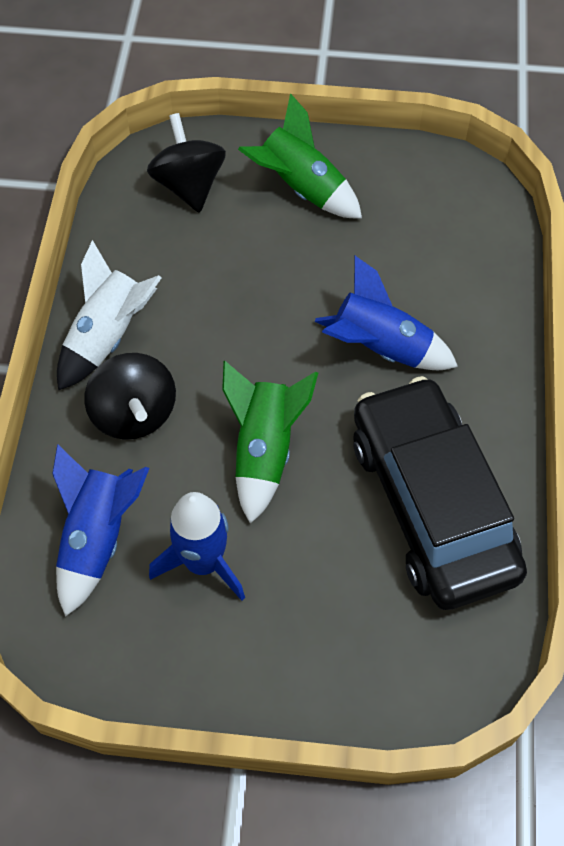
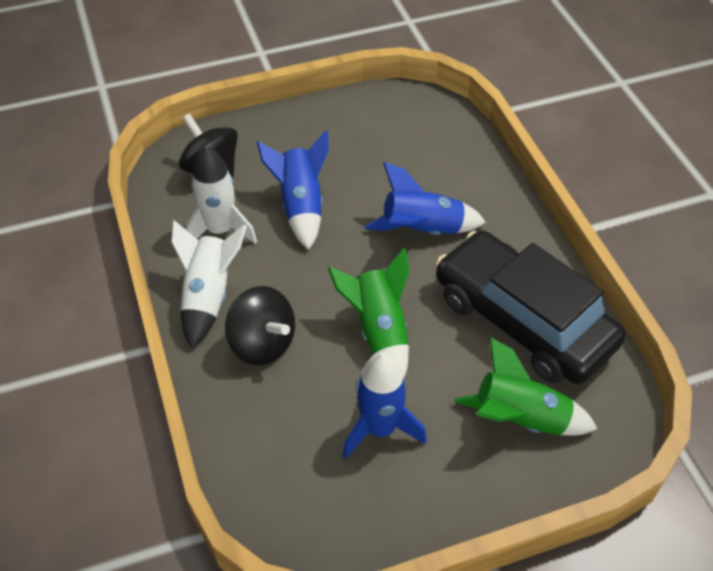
camera: 25 degrees left, 10 degrees down
(98, 538) = (285, 445): blue rocket -> blue rocket (301, 206)
(159, 262) = (220, 230): none -> white rocket
(301, 188) = (300, 145): green rocket -> green rocket (520, 419)

